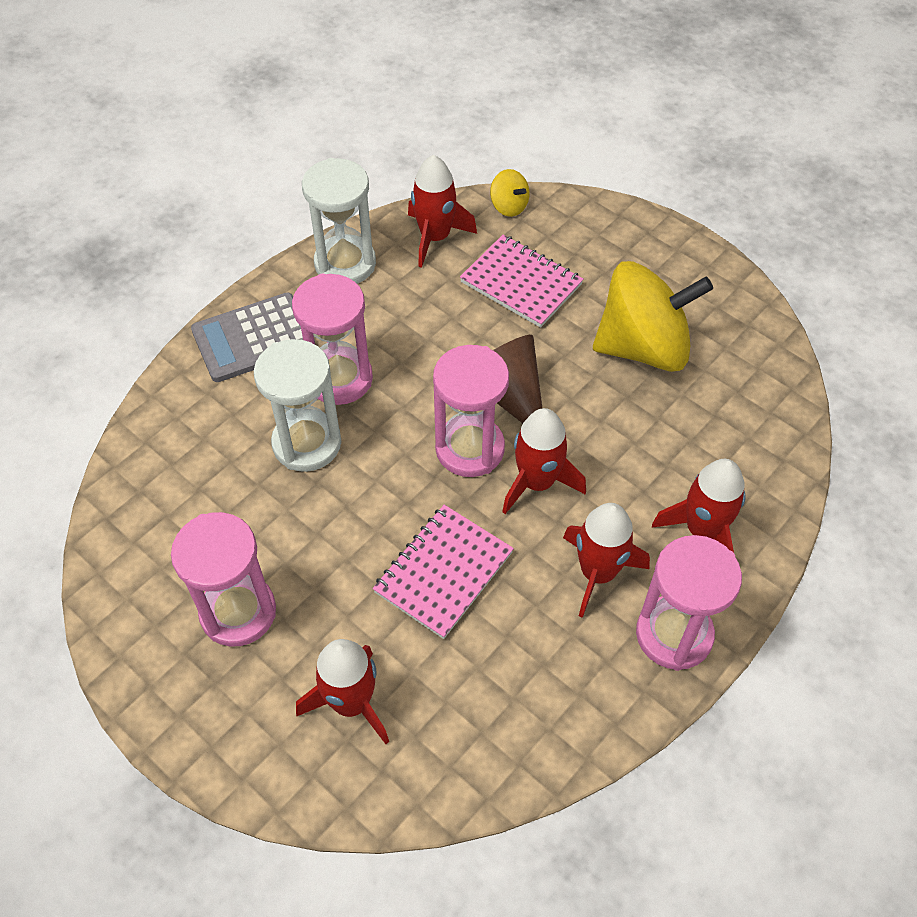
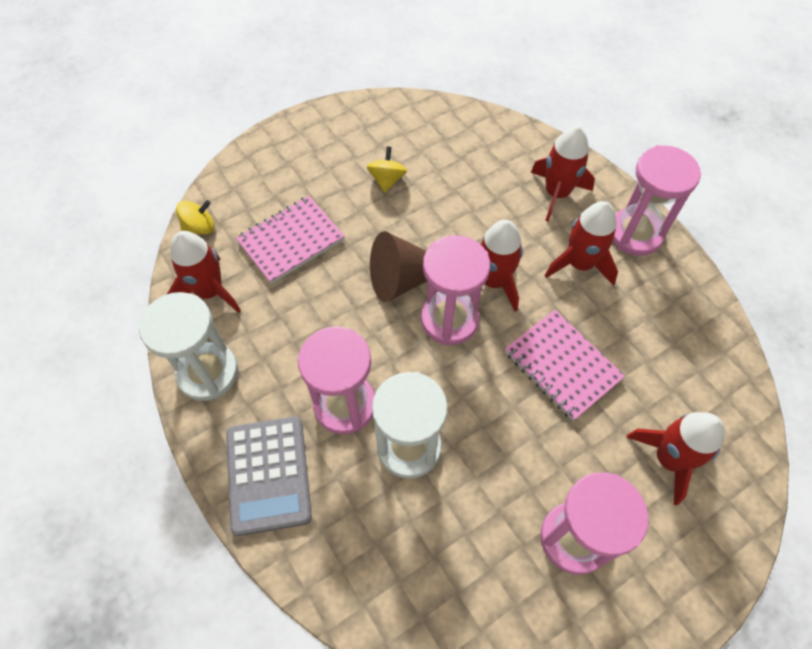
camera: 75 degrees left, 5 degrees up
(643, 347) = (387, 180): yellow spinning top -> yellow spinning top, size x0.42

